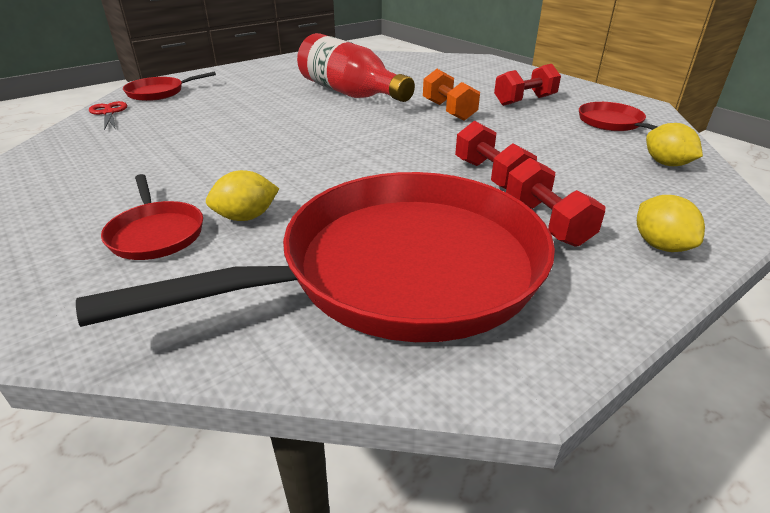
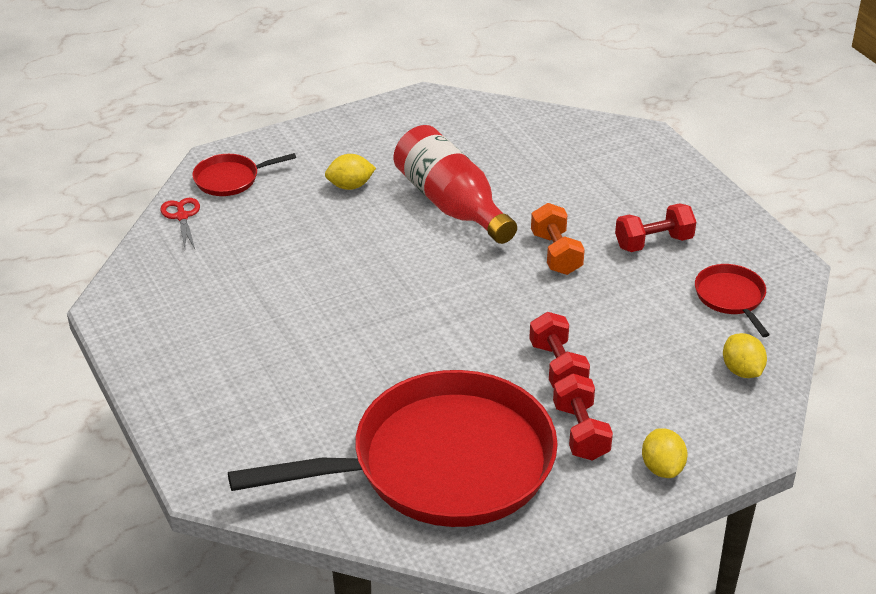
camera: 10 degrees right, 5 degrees up
(156, 233) = (254, 403): red pan -> none
(246, 217) = (326, 393): yellow lemon -> yellow lemon (350, 186)

